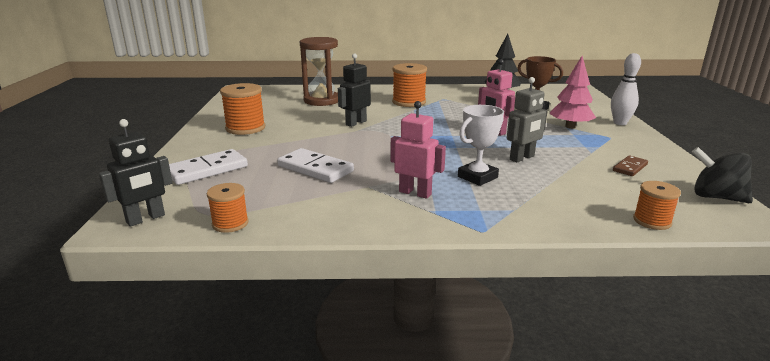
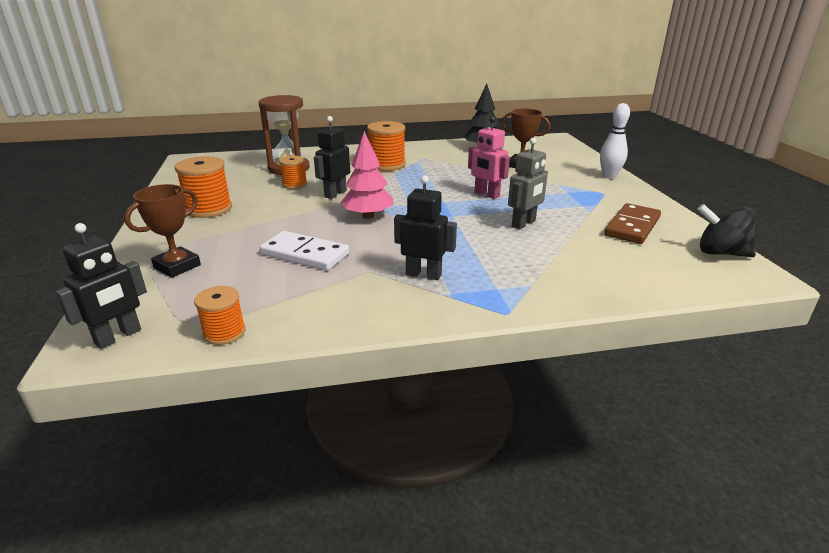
camera: 10 degrees left, 5 degrees up
(207, 170) = (177, 266): white domino -> brown trophy
(415, 193) = (423, 274): pink robot -> black robot
(477, 177) = (484, 250): white trophy -> none
(570, 127) = (562, 184): pink tree -> pink tree (368, 216)
(630, 168) = (632, 226): brown domino -> brown domino, size x1.77
(652, 221) = (669, 285): orange spool -> orange spool (294, 184)

